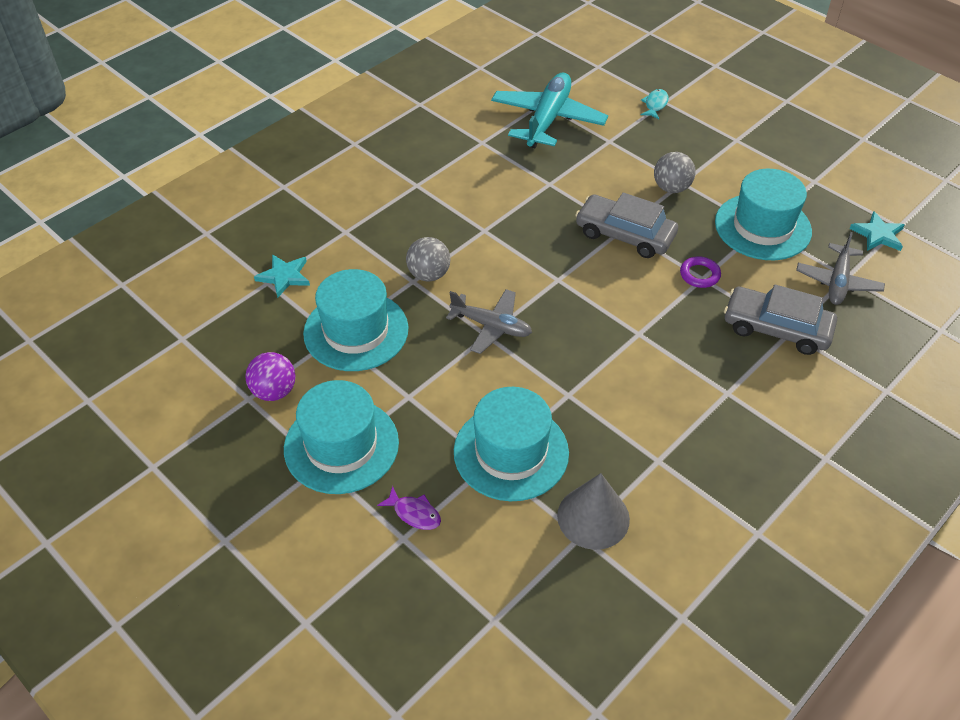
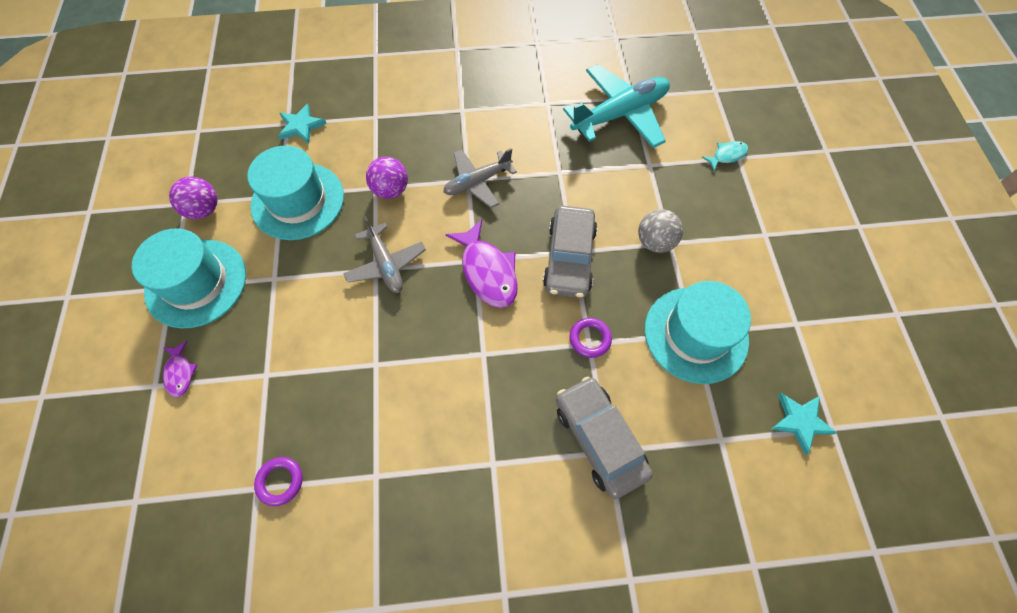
camera: 40 degrees right, 15 degrees up
(429, 274) = (391, 190): grey ball -> purple ball
(511, 452) = (287, 378): turquoise hat -> none
(576, 280) = (487, 271): none -> purple fish
(593, 517) = (280, 481): grey cone -> purple ring
(625, 234) = (569, 258): grey car -> grey car turned 150 degrees counterclockwise
(838, 282) = (706, 438): grey plane -> grey plane (477, 182)

